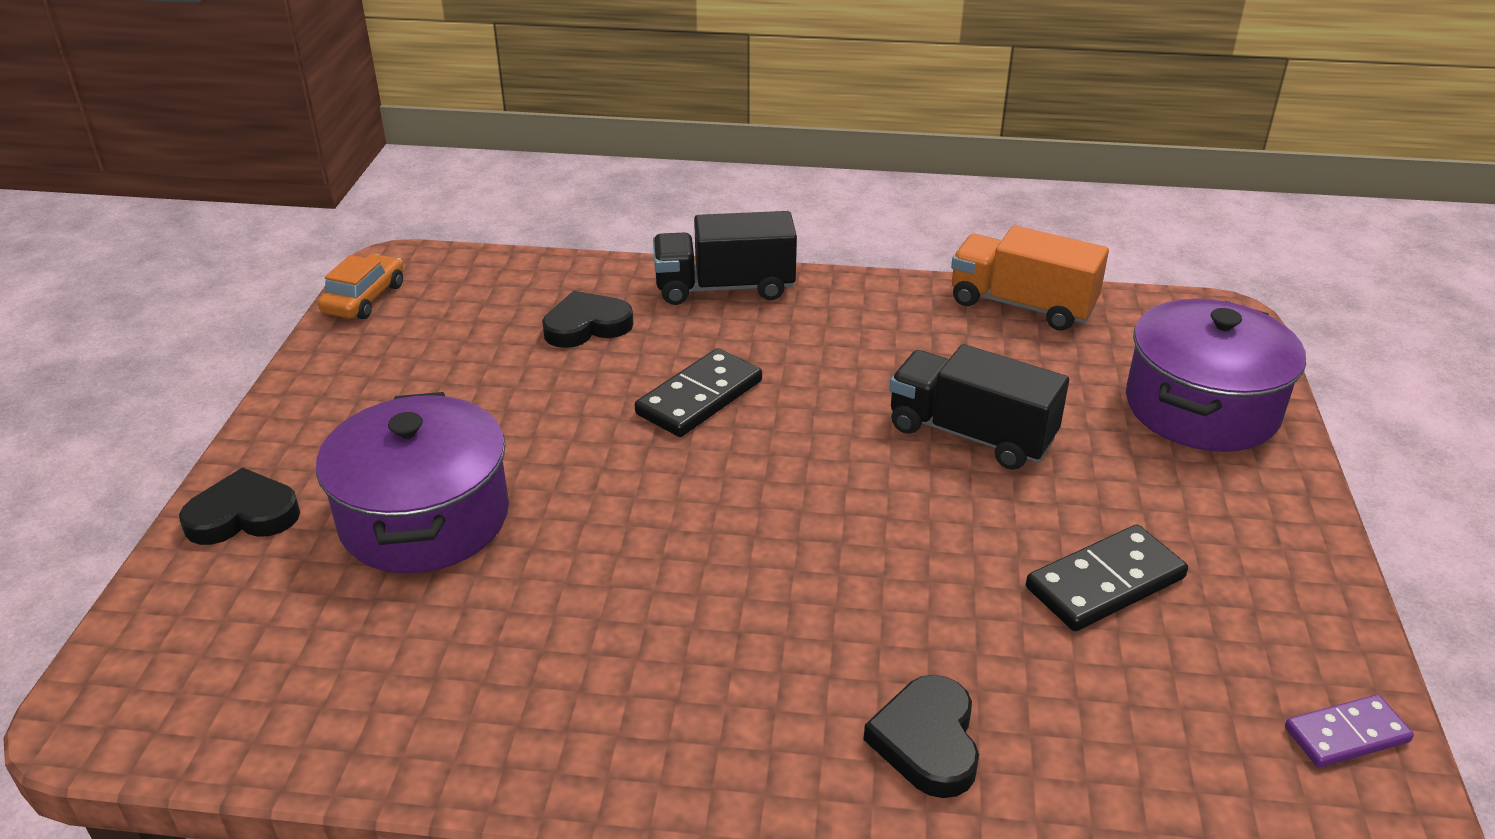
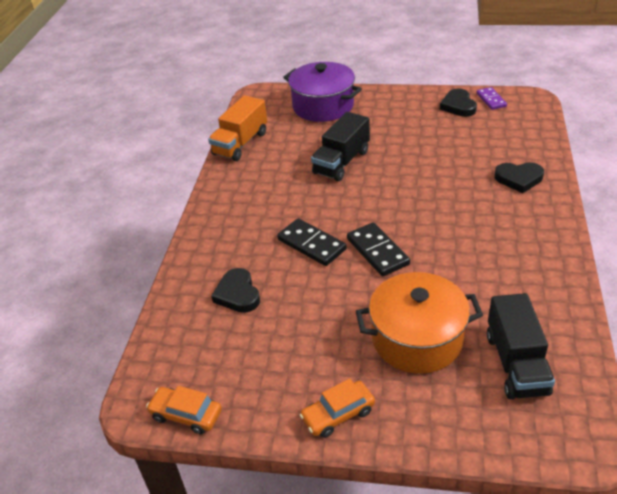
camera: 85 degrees left, 5 degrees up
(243, 515) = (424, 423): black heart -> black heart (458, 106)
(303, 427) = (338, 414): none -> orange car
(425, 518) = (417, 339): purple pot -> orange pot
(724, 288) = (206, 240): black truck -> black truck (516, 363)
(1105, 582) = (430, 136): black domino -> black domino (377, 251)

